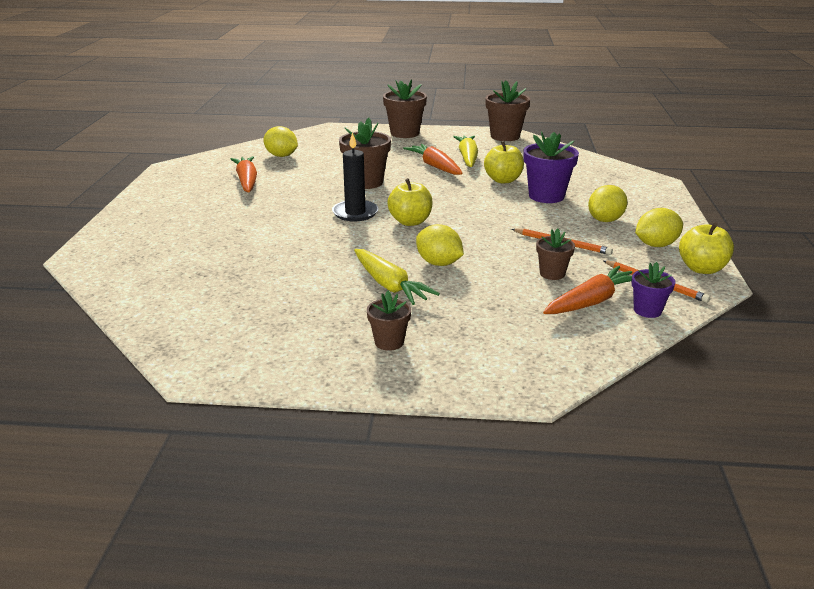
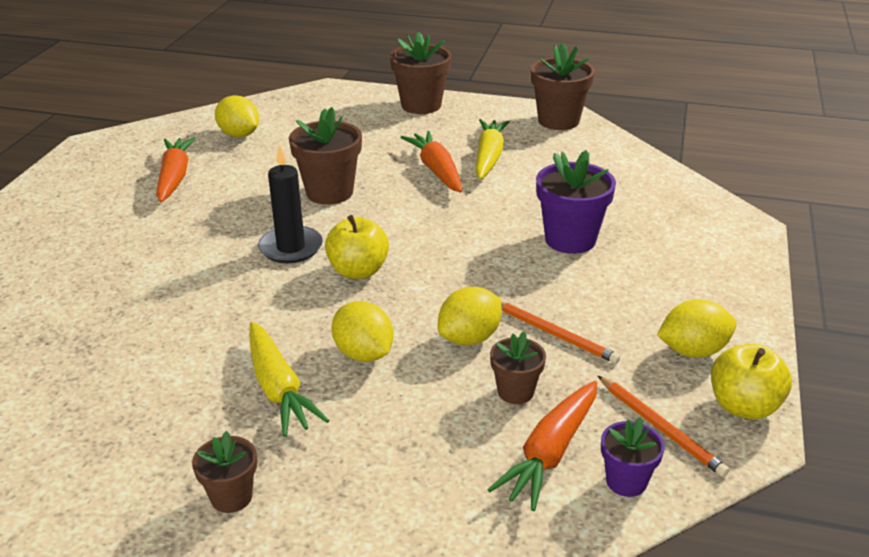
camera: 10 degrees right, 5 degrees up
(503, 180) = (521, 204): yellow apple -> none
(591, 301) = (550, 453): orange carrot -> orange carrot turned 150 degrees clockwise
(605, 220) = (637, 294): yellow lemon -> yellow lemon (469, 338)

